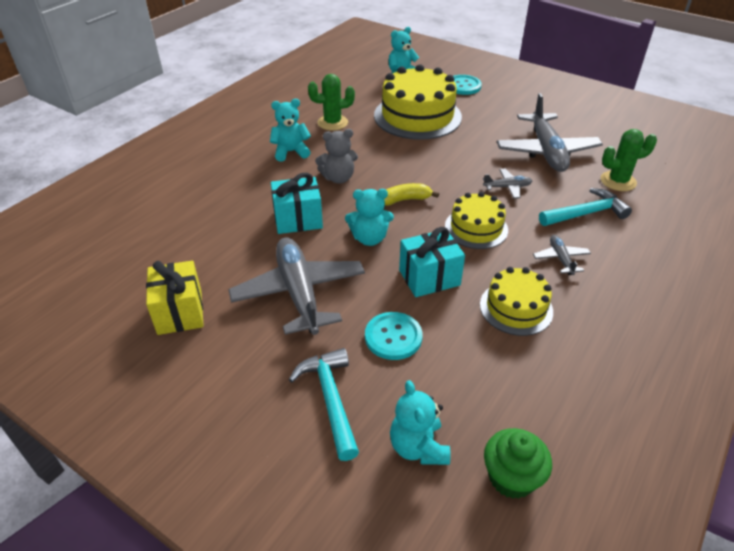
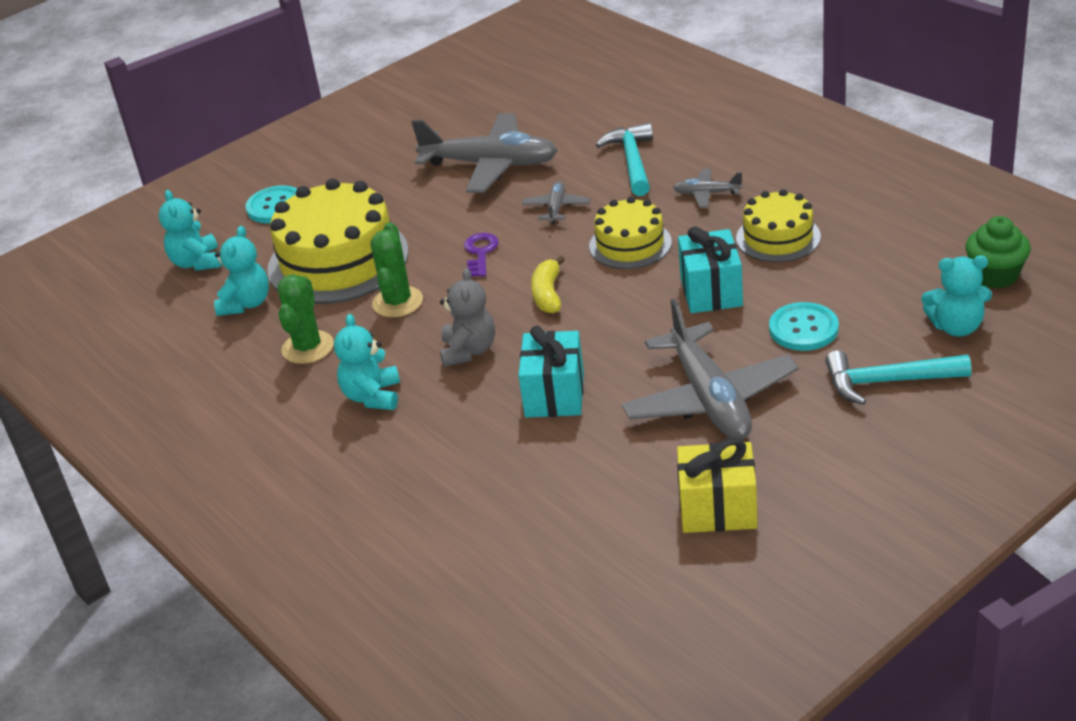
camera: 70 degrees left, 5 degrees down
(299, 293) = (709, 399): grey plane -> grey plane turned 105 degrees counterclockwise
(369, 238) = (620, 332): turquoise teddy bear -> turquoise teddy bear (246, 304)
(443, 165) = (480, 253): none -> purple key
(618, 181) = (579, 127): green cactus -> green cactus (397, 302)

